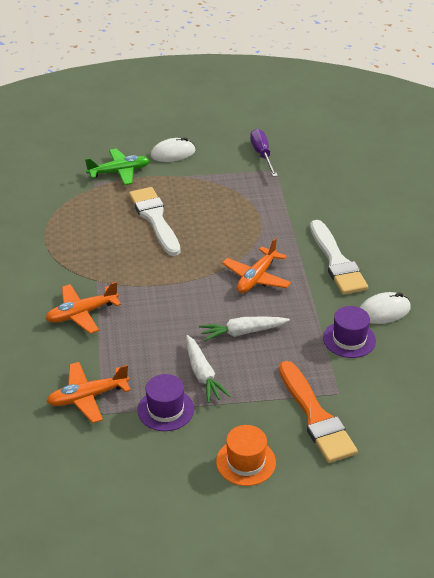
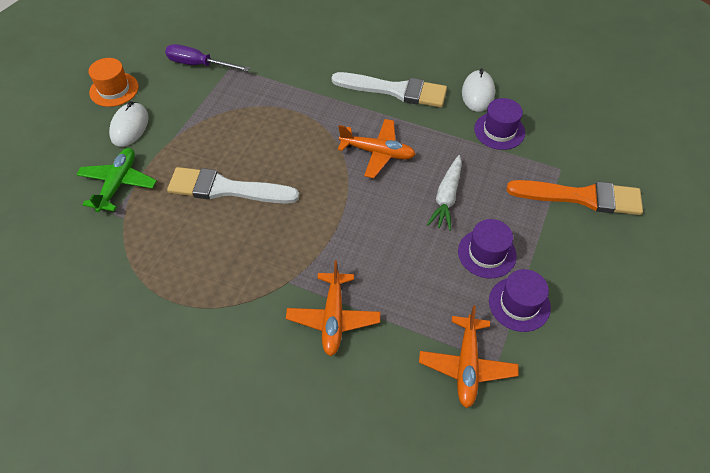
camera: 60 degrees left, 15 degrees up
(202, 375) = (487, 253): white carrot -> purple hat
(246, 462) = (614, 271): orange hat -> orange hat (114, 89)
(256, 278) = (377, 153): orange plane -> orange plane turned 45 degrees counterclockwise

